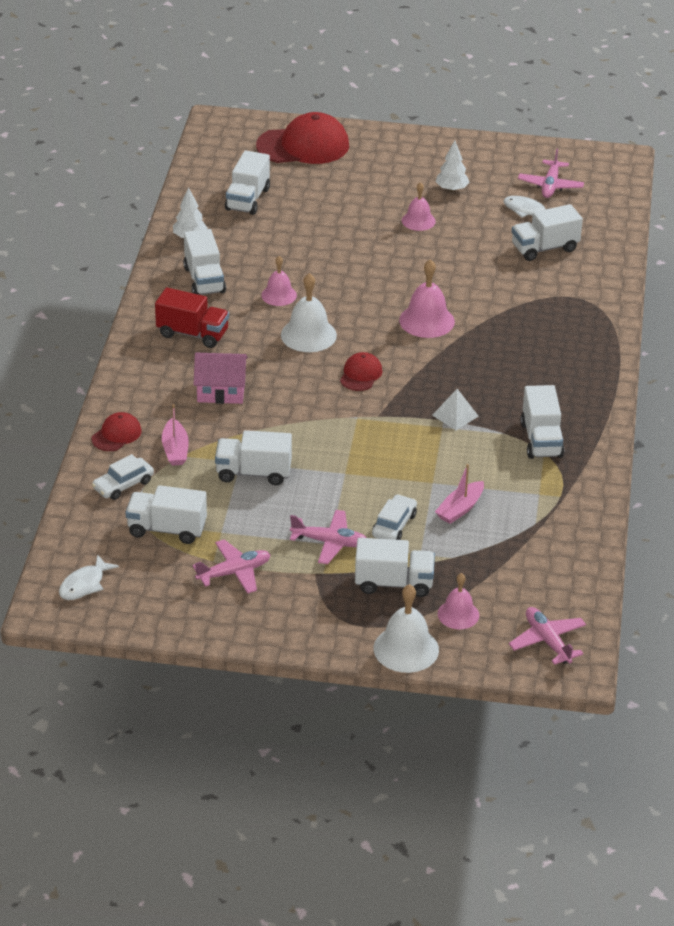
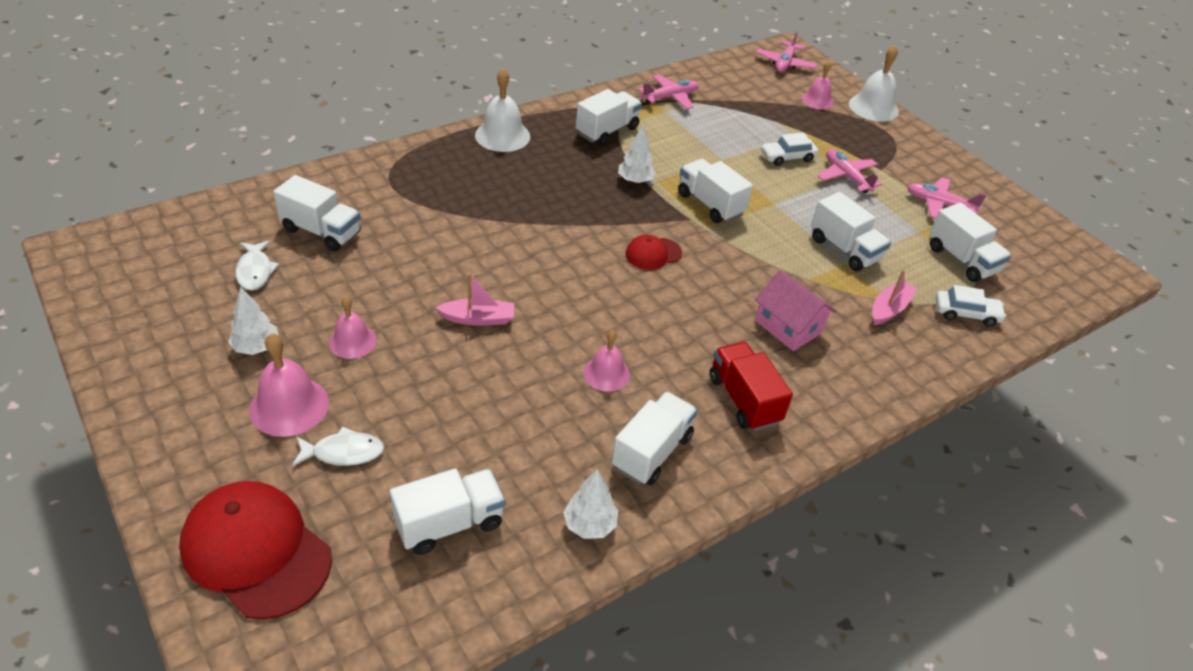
camera: 135 degrees left, 5 degrees up
(84, 584) = (1067, 268): white fish -> white fish (343, 452)
(116, 435) = (930, 358): red cap -> none
(308, 335) = (641, 316): white bell -> white bell (502, 135)
(394, 583) = (834, 134): white truck -> white truck (710, 204)
(427, 321) = (528, 252): pink bell -> pink bell (289, 406)
(455, 415) = (635, 181): white pyramid -> white tree
(460, 509) = (729, 137): pink boat -> pink boat (478, 319)
(550, 185) = (182, 276): pink plane -> pink plane (670, 97)

